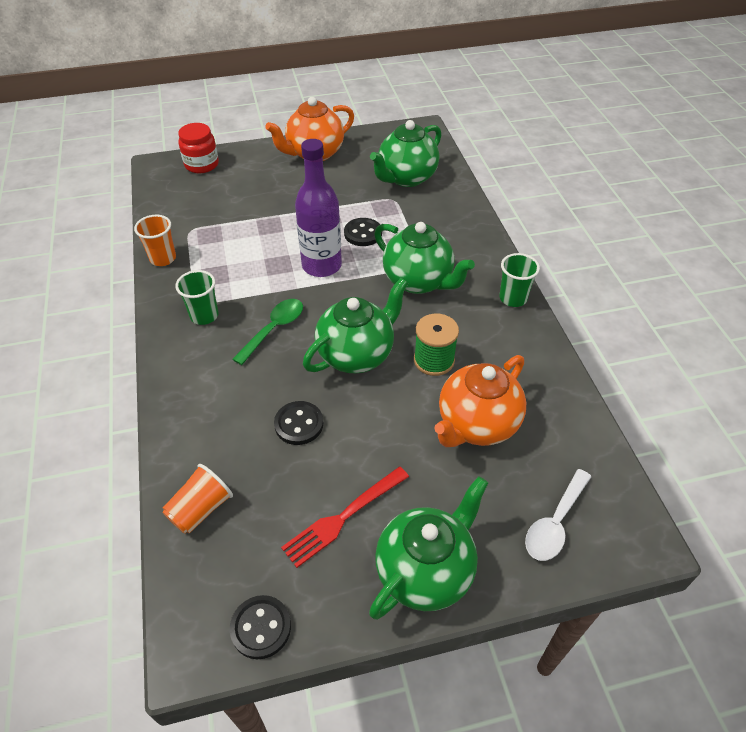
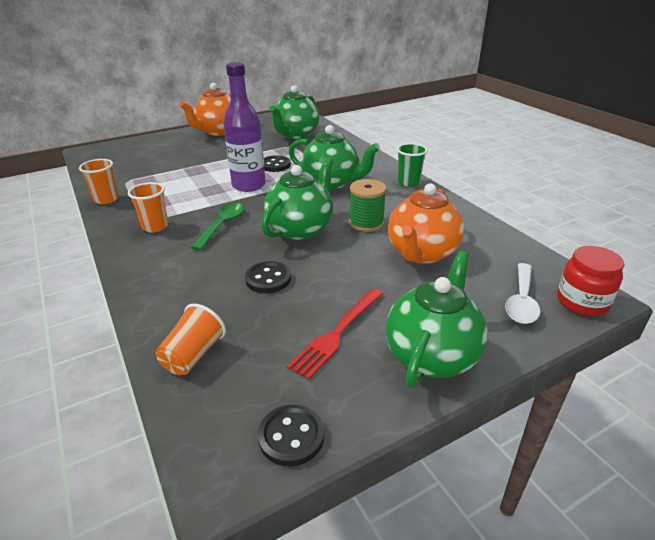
camera: 15 degrees left, 15 degrees down
(202, 164) = (126, 146): red jar -> red jar (582, 302)
(204, 315) = (155, 226): green cup -> orange cup

